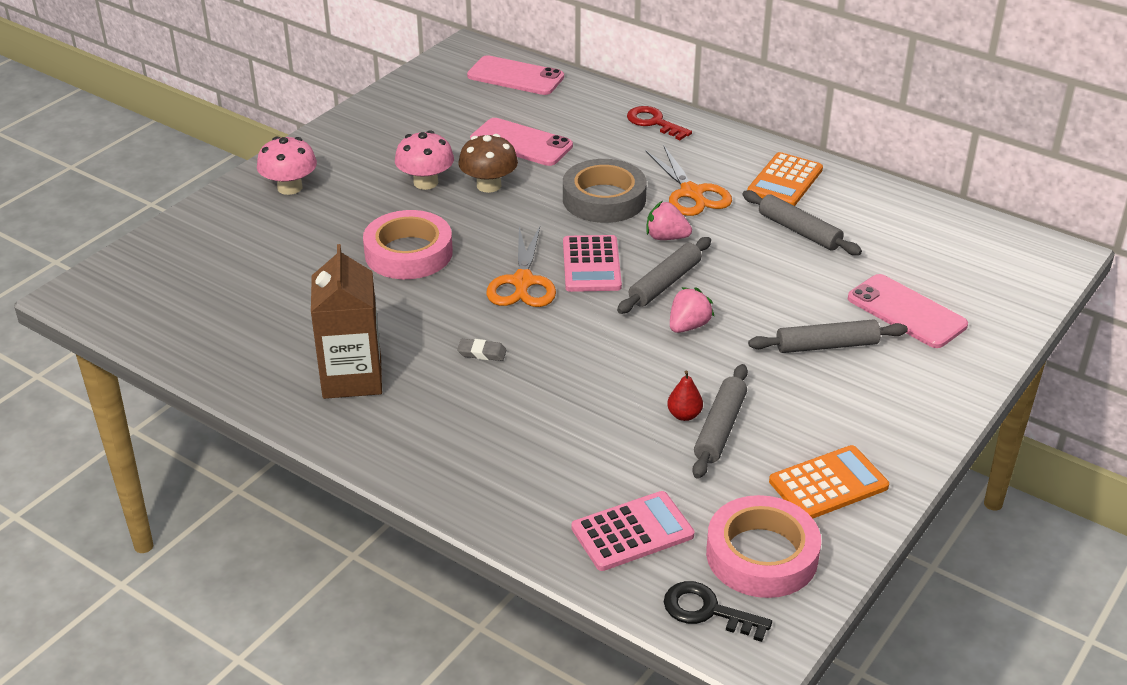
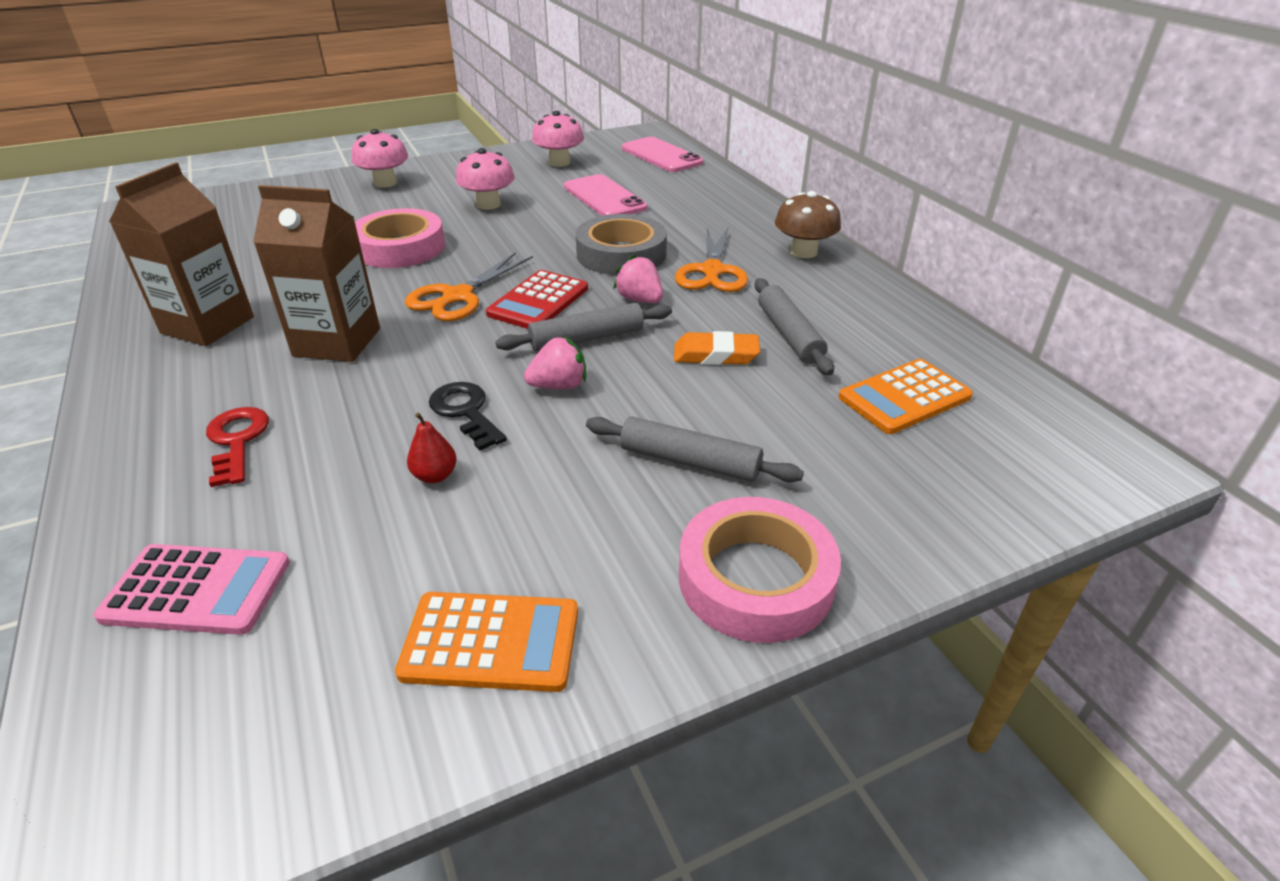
camera: 30 degrees right, 0 degrees up
(429, 112) = (559, 162): none -> pink mushroom
(482, 353) = (337, 342): grey eraser -> brown carton
(489, 185) = (535, 219): brown mushroom -> brown mushroom (803, 252)
(591, 265) = (538, 301): pink calculator -> red calculator
(654, 122) = (743, 211): red key -> red key (237, 441)
(707, 611) = (115, 755): black key -> black key (465, 412)
(720, 428) = (452, 507): grey rolling pin -> none
(762, 555) = (286, 705): pink tape -> pink tape (755, 578)
(766, 265) = (715, 355): none -> orange eraser
(785, 181) = (823, 287): orange calculator -> orange calculator (904, 397)
(906, 312) = (834, 459): pink phone -> none

